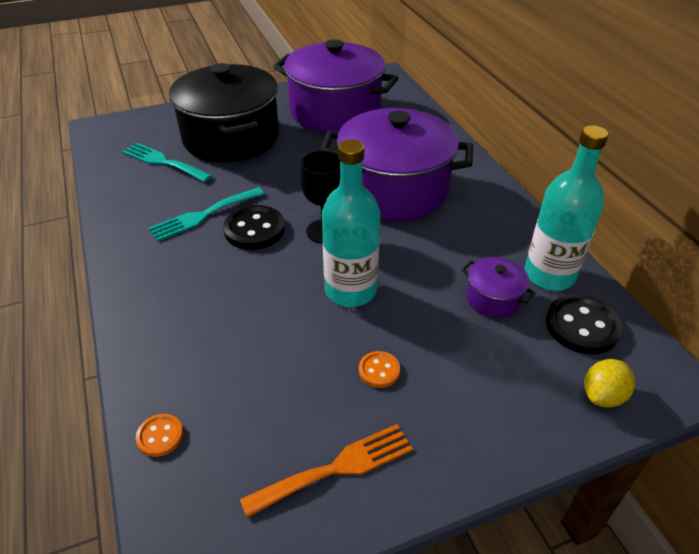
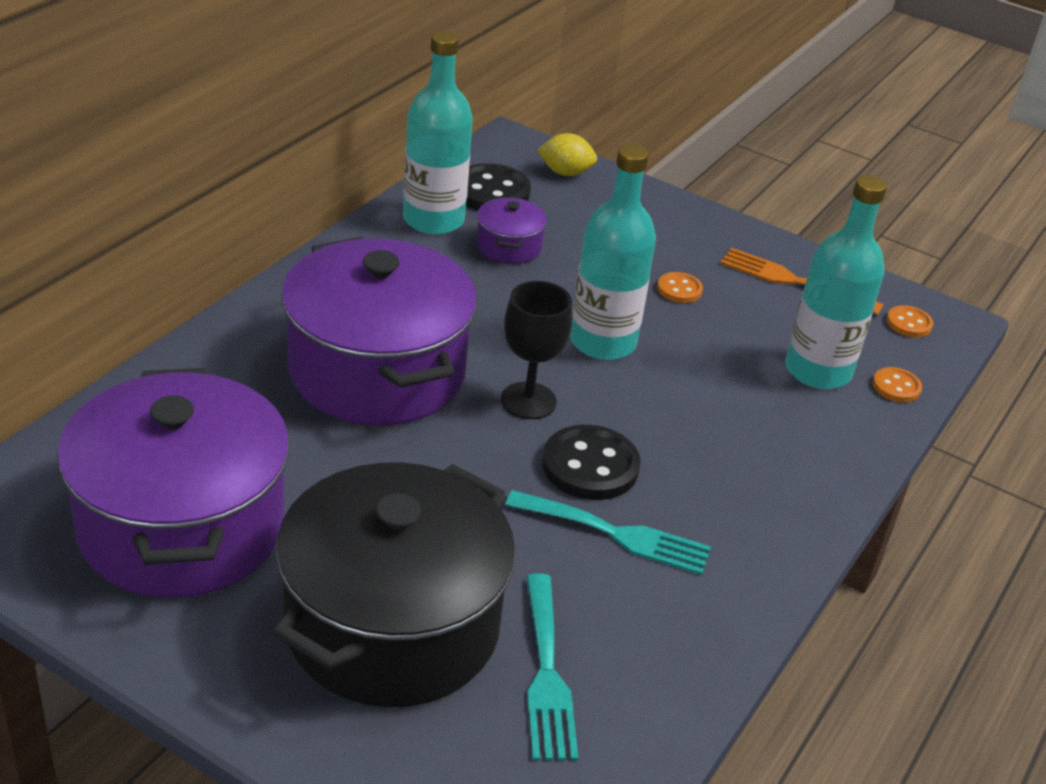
camera: 130 degrees left, 5 degrees down
(210, 523) = (909, 323): none -> orange button
(223, 394) = (818, 370): none -> turquoise bottle

